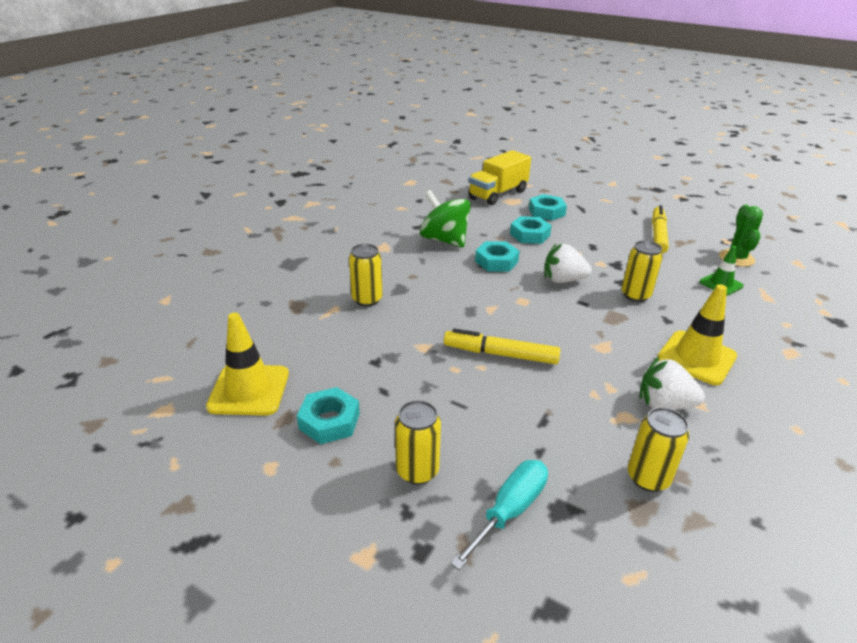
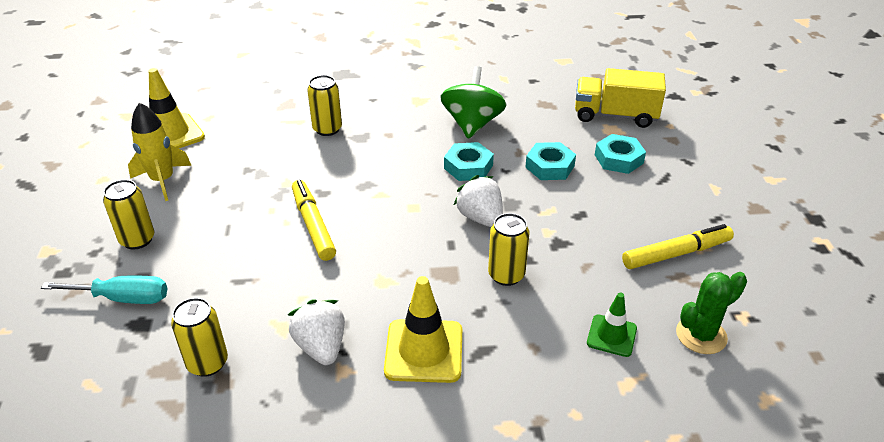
camera: 55 degrees right, 5 degrees up
(329, 421) = (163, 180): turquoise nut -> yellow rocket

